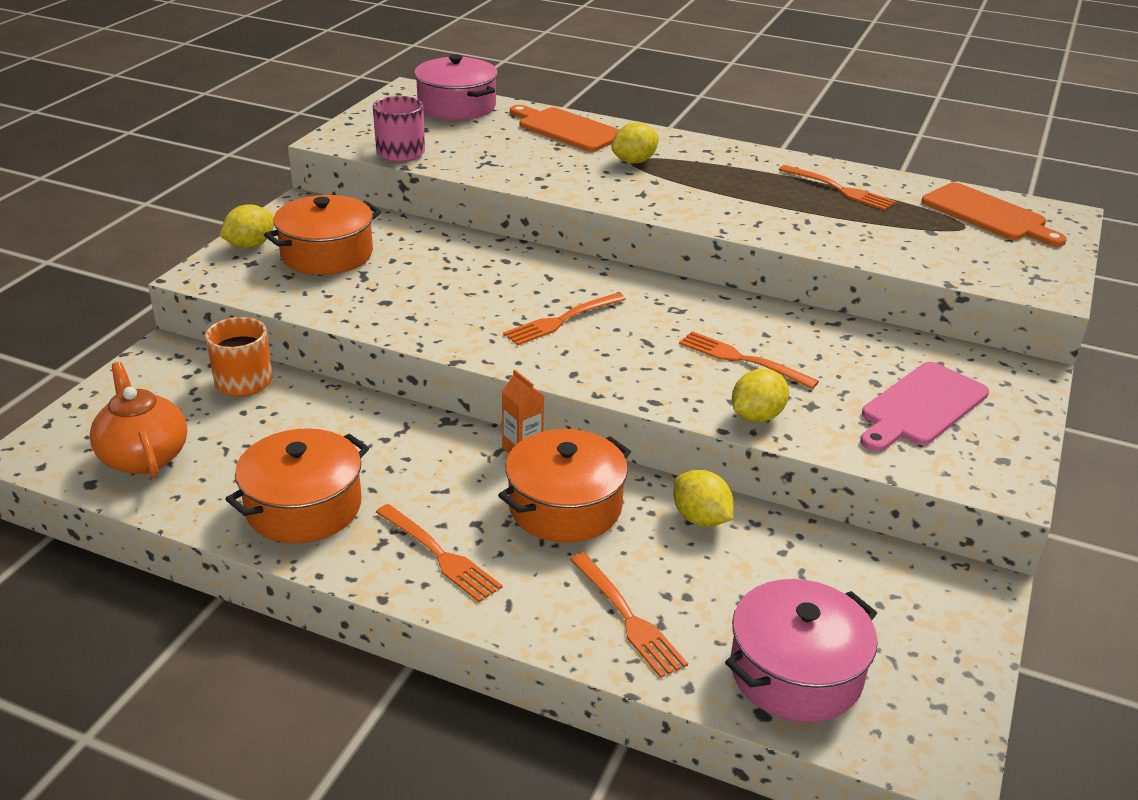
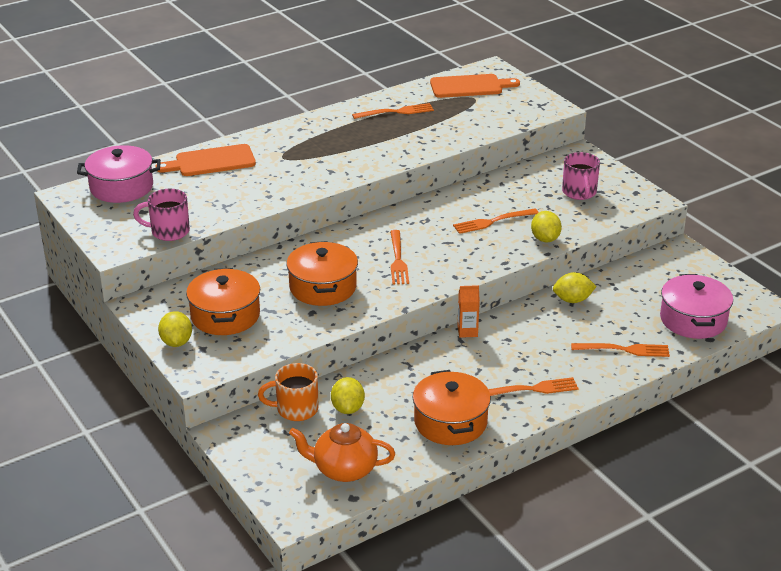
camera: 55 degrees left, 0 degrees up
(565, 506) = (527, 336): orange pot -> orange pot (323, 287)
(634, 161) = (286, 157): yellow lemon -> yellow lemon (348, 408)
(921, 407) = (579, 192): pink cutting board -> pink mug

